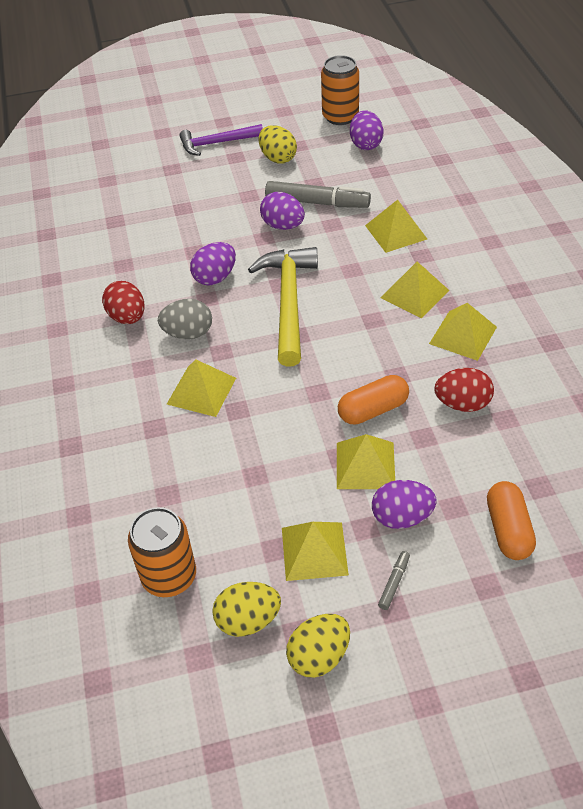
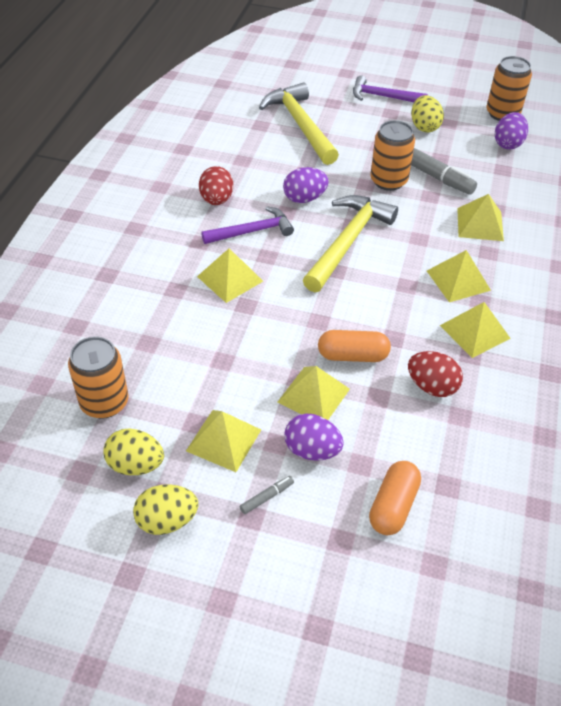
camera: 25 degrees right, 0 degrees up
(156, 204) = (300, 125): none -> yellow hammer
(188, 333) = (252, 231): grey egg -> purple hammer
(283, 225) = (388, 181): purple egg -> orange can

